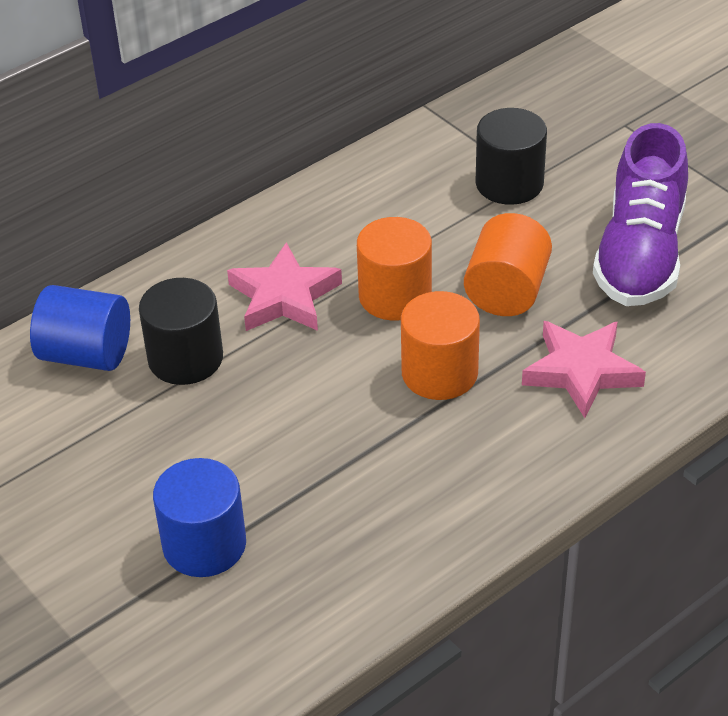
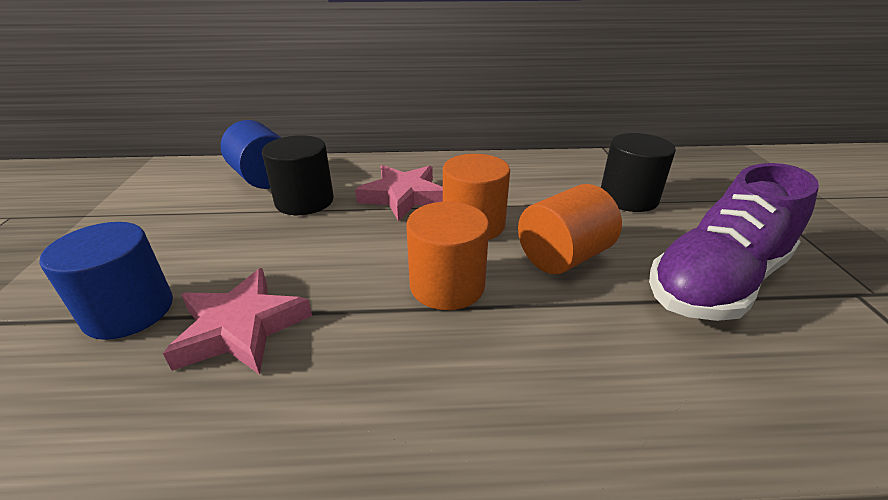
camera: 35 degrees right, 10 degrees down
(581, 371) = (577, 349): pink star -> pink star (241, 328)

